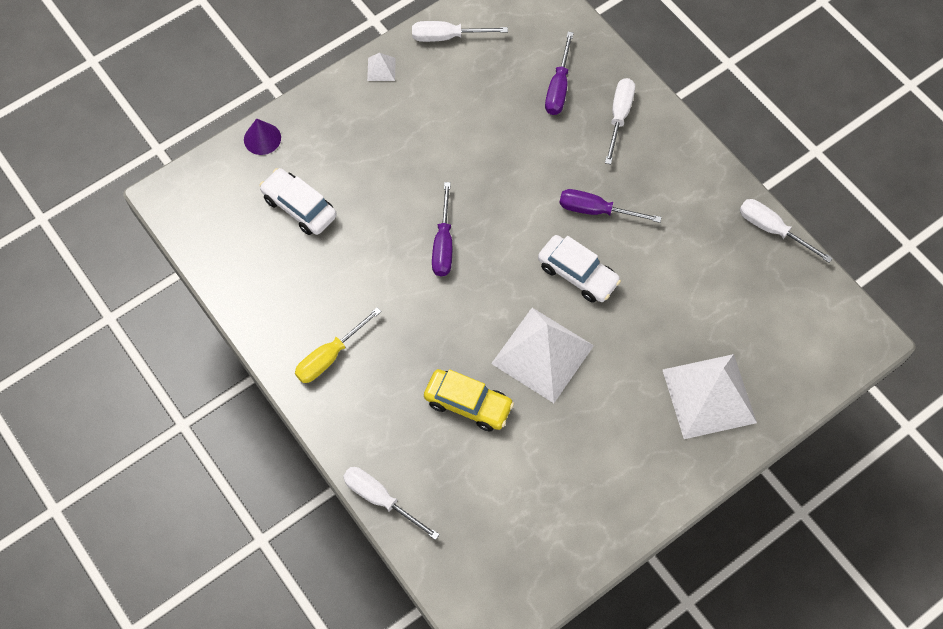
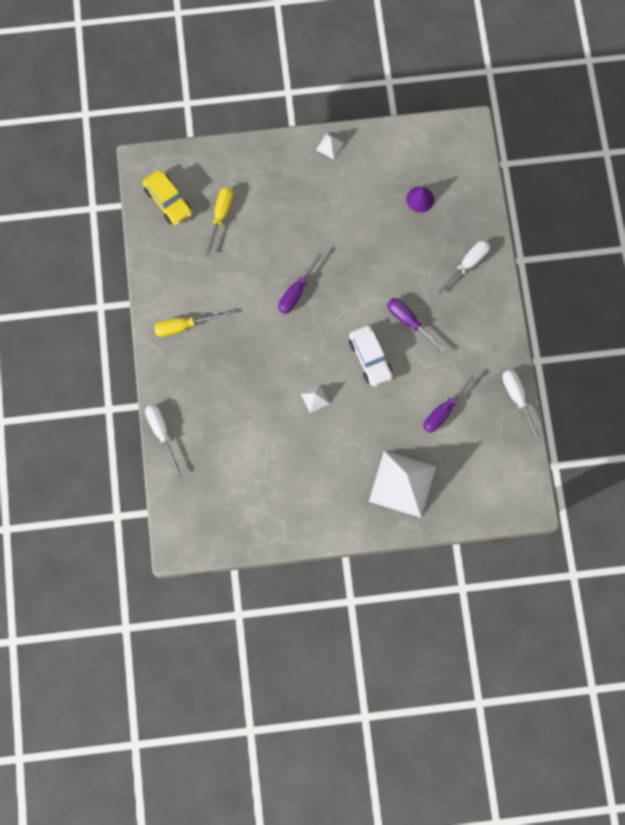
camera: 30 degrees right, 10 degrees up
(262, 138) = (224, 155): purple cone -> purple cone (420, 199)
(299, 207) = (221, 216): white car -> yellow screwdriver
(447, 37) = (388, 145): white screwdriver -> none
(468, 404) = (249, 404): yellow car -> yellow car (168, 201)
(543, 354) = (315, 398): white pyramid -> white pyramid, size x0.41
(558, 87) = (440, 222): purple screwdriver -> purple screwdriver (444, 411)

